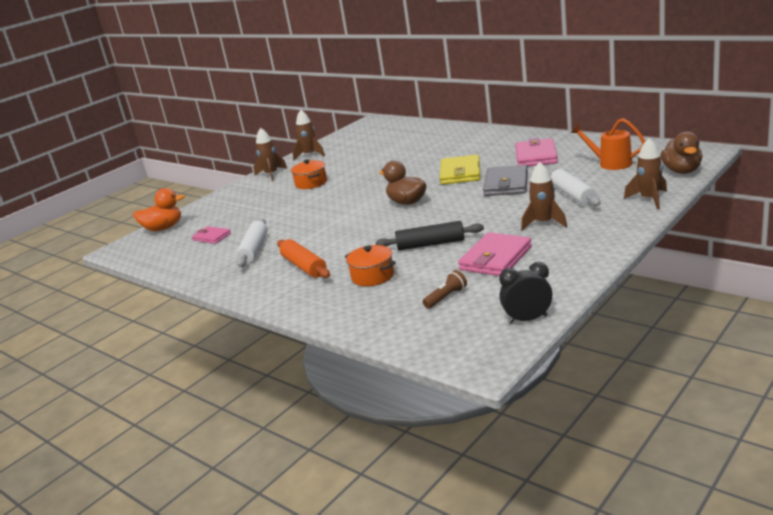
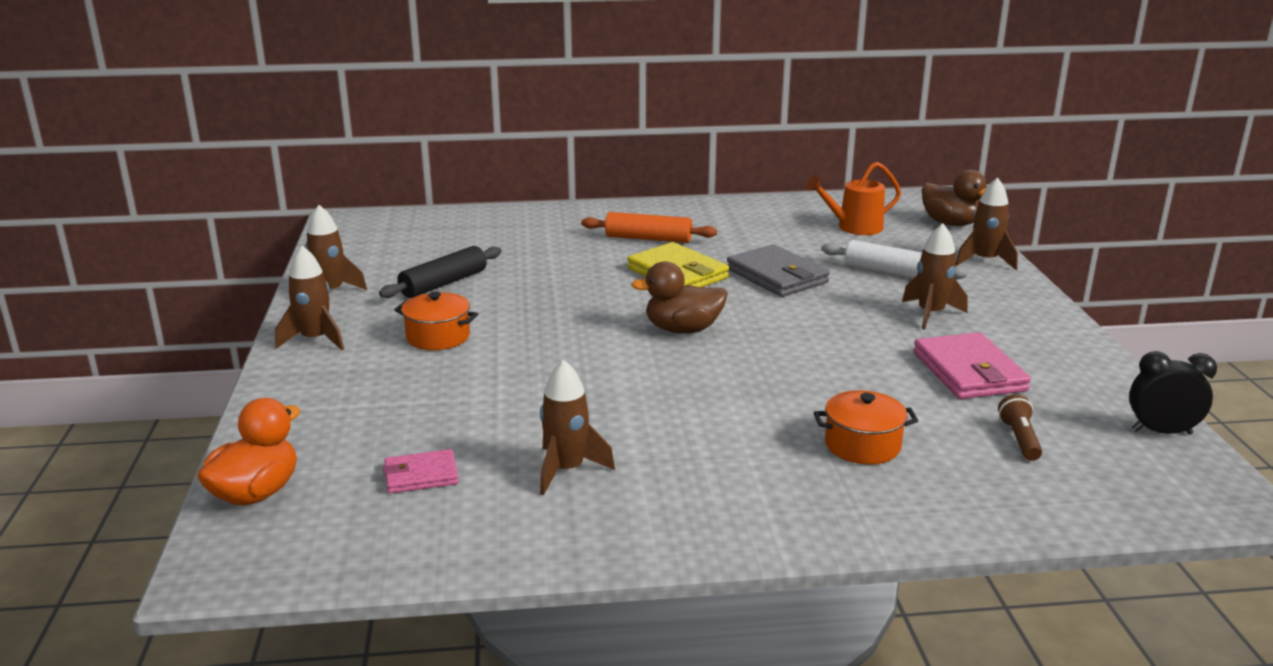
camera: 50 degrees left, 0 degrees up
(254, 250) = (566, 470): white rolling pin -> brown rocket
(304, 266) = (722, 467): orange rolling pin -> orange rolling pin (648, 239)
(430, 244) = (846, 377): black rolling pin -> black rolling pin (443, 283)
(528, 319) = (1161, 432): black clock -> black clock turned 60 degrees clockwise
(536, 156) = (739, 233): pink wallet -> none

